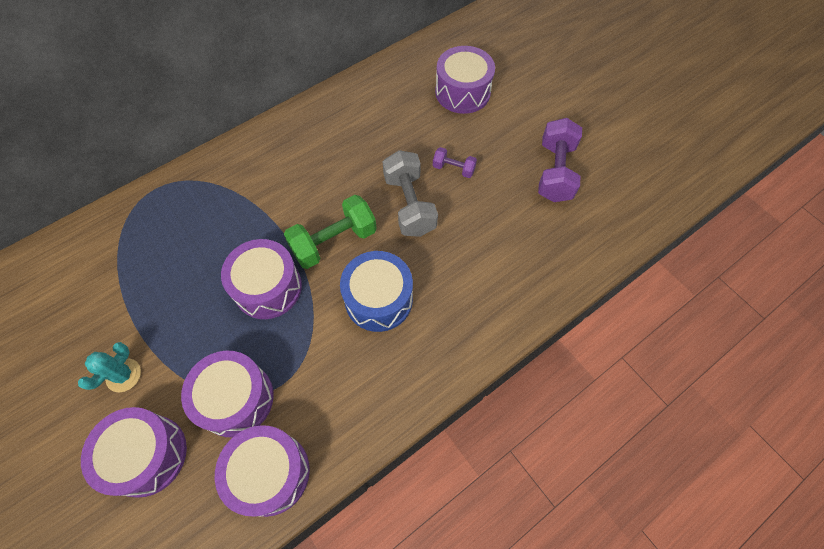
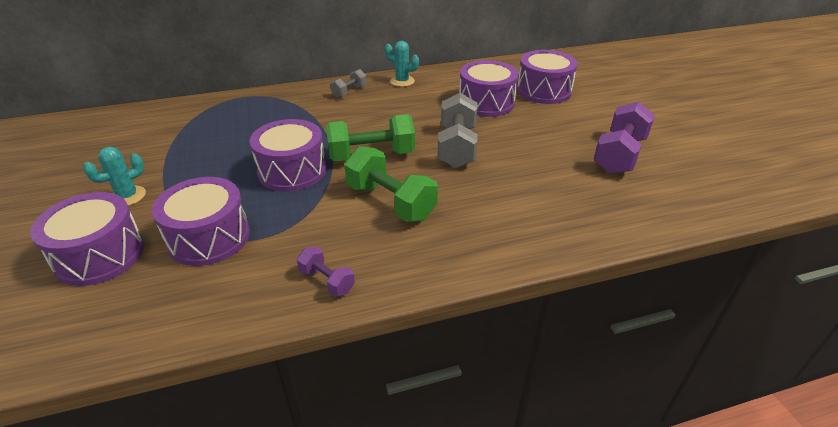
camera: 20 degrees right, 25 degrees down
(267, 148) = (349, 92): none -> grey dumbbell
(270, 473) = (198, 303): purple drum -> purple drum (486, 103)
(315, 114) = (402, 81): none -> turquoise cactus
(378, 299) = (390, 202): blue drum -> green dumbbell
(453, 169) = (512, 133): purple dumbbell -> purple dumbbell (327, 281)

